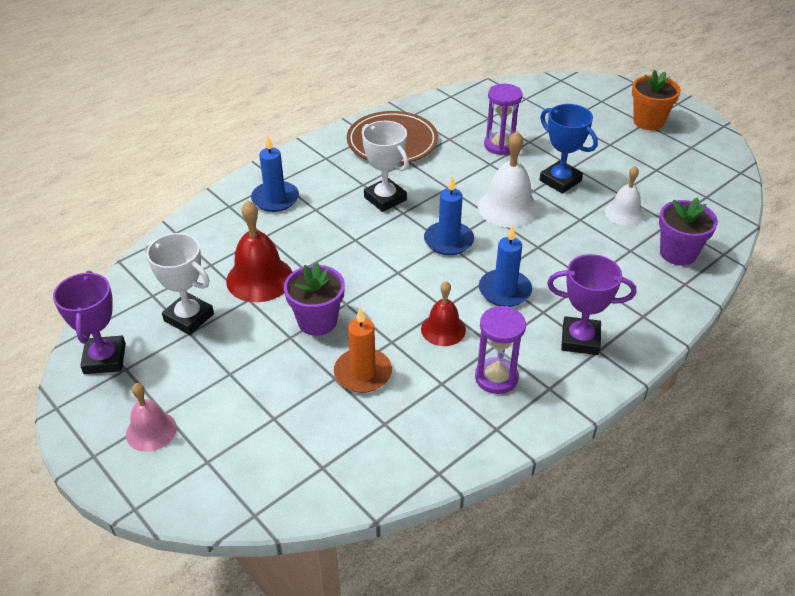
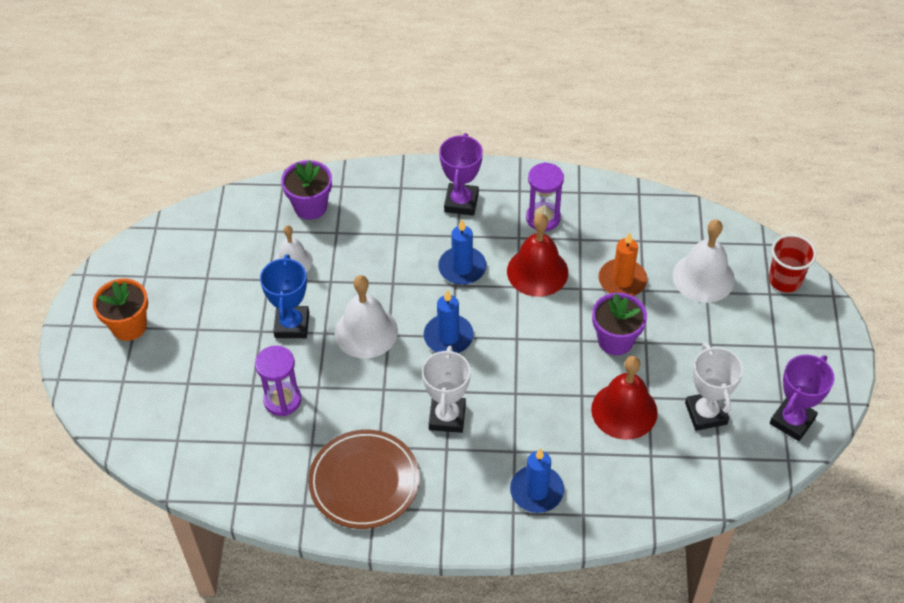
camera: 135 degrees left, 10 degrees up
(151, 431) = (793, 339): pink bell -> none
(201, 488) = (785, 280): none -> red cup
(289, 430) = (703, 277): none -> white bell
(443, 329) = (537, 271): red bell -> red bell, size x1.58
(580, 339) = (461, 202): purple trophy -> purple trophy turned 45 degrees clockwise

